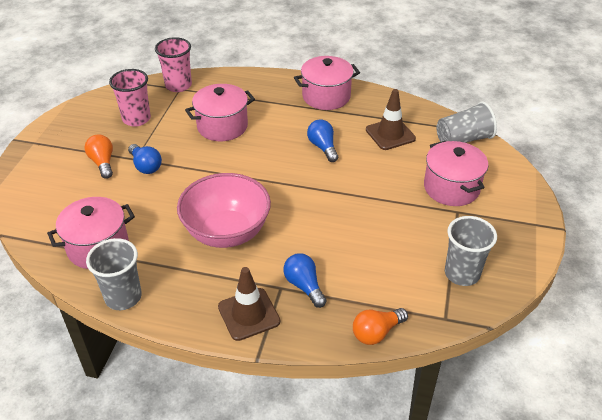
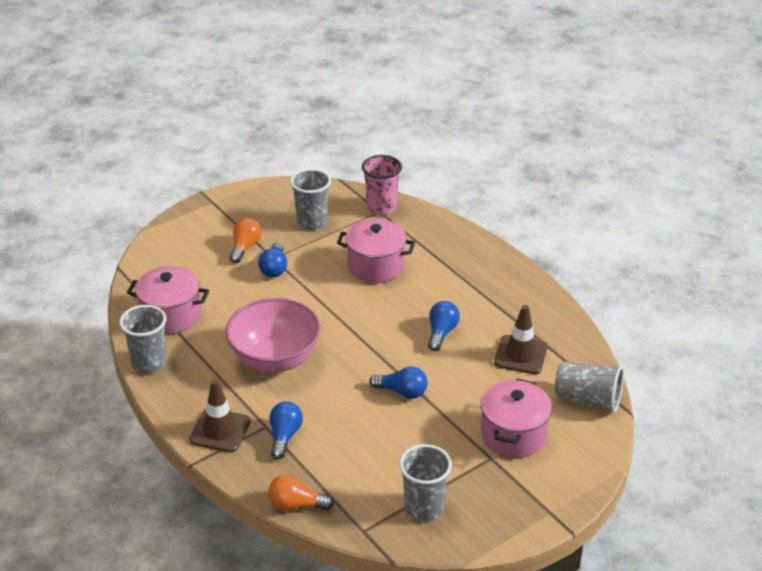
camera: 40 degrees right, 5 degrees down
(136, 119) = (312, 222): pink cup -> grey cup
(326, 96) = (505, 286): pink pot -> none
(347, 202) = (402, 392): none -> blue light bulb

